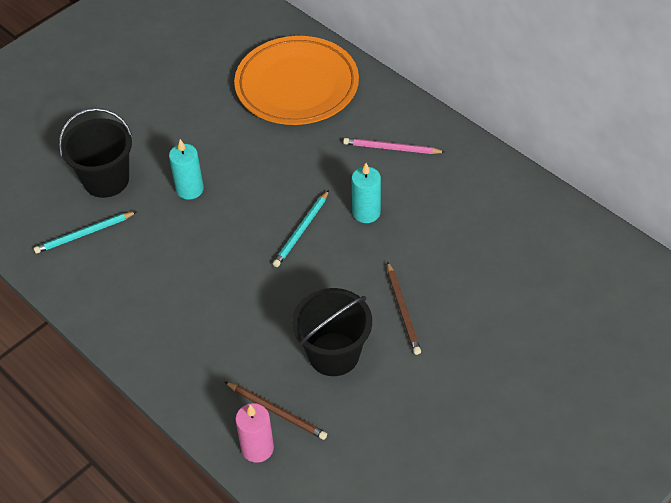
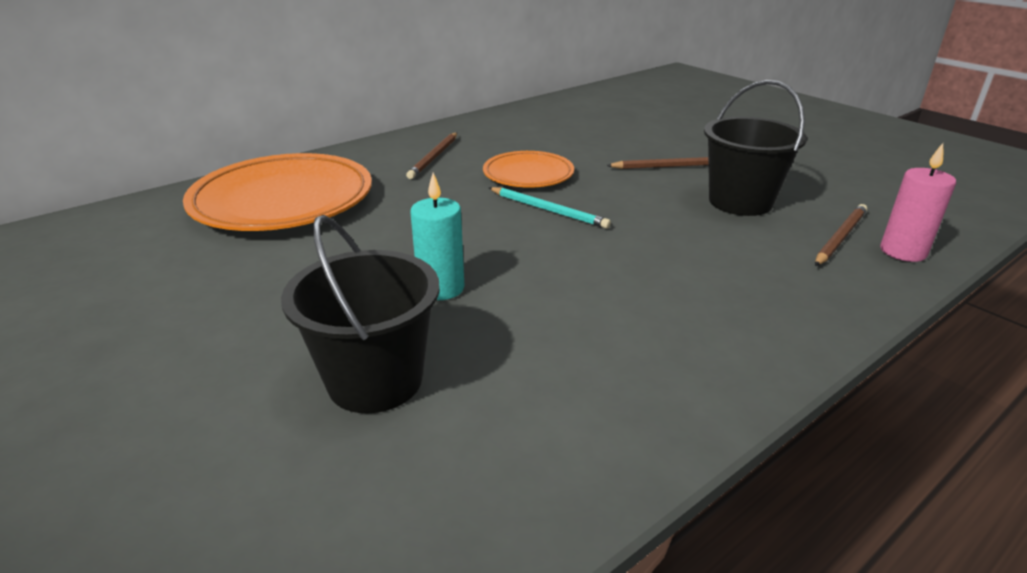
camera: 85 degrees left, 20 degrees down
(85, 234) = (512, 410): turquoise pencil -> none
(366, 212) = (528, 174): turquoise candle -> orange plate
(392, 148) = (434, 157): pink pencil -> brown pencil

